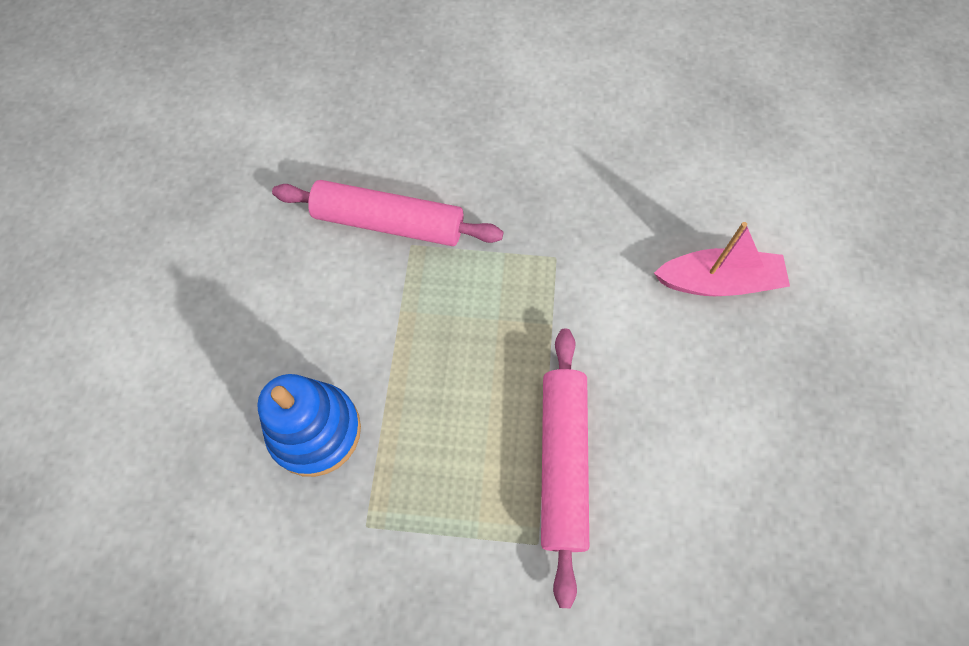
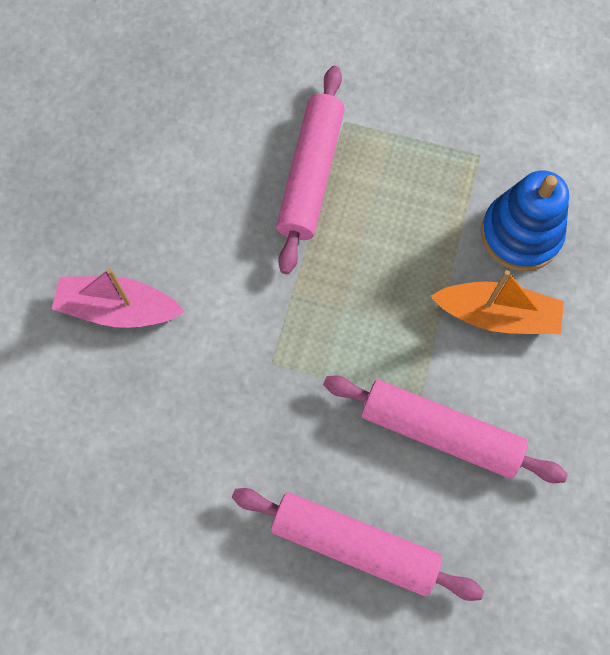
camera: 170 degrees left, 5 degrees up
(339, 337) = (497, 315): none -> orange boat
(453, 130) = (354, 545): none -> pink rolling pin

